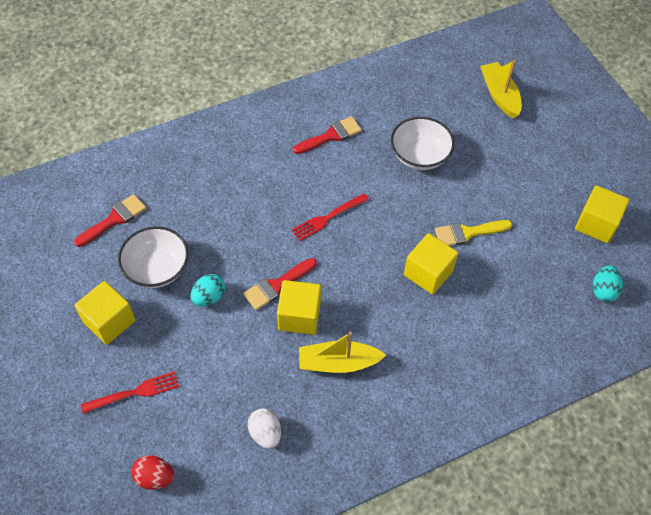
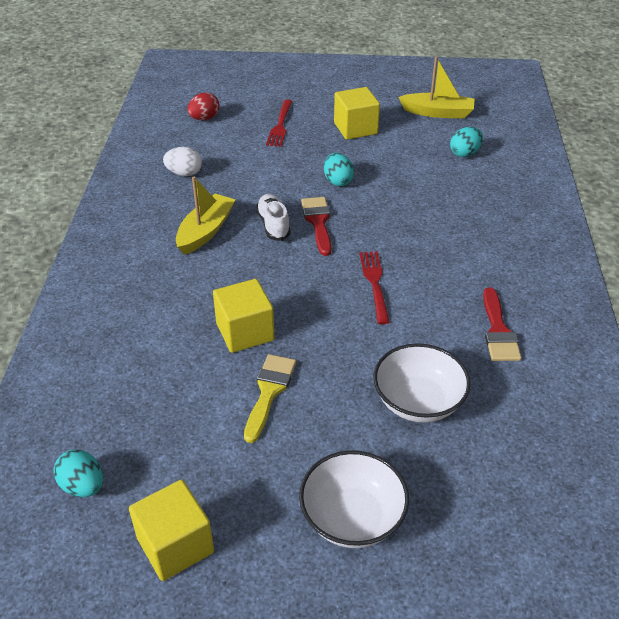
camera: 120 degrees right, 15 degrees down
(114, 219) = (465, 153): red brush -> turquoise egg
(157, 269) = (391, 162): white bowl -> white bowl (352, 517)
(299, 316) = (273, 225): yellow cube -> white shoe
(499, 95) = (490, 564): yellow boat -> yellow boat (438, 113)

